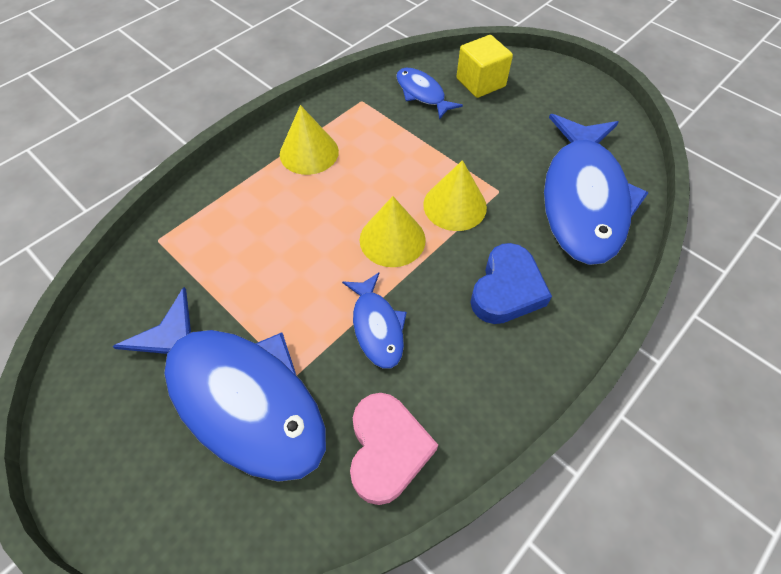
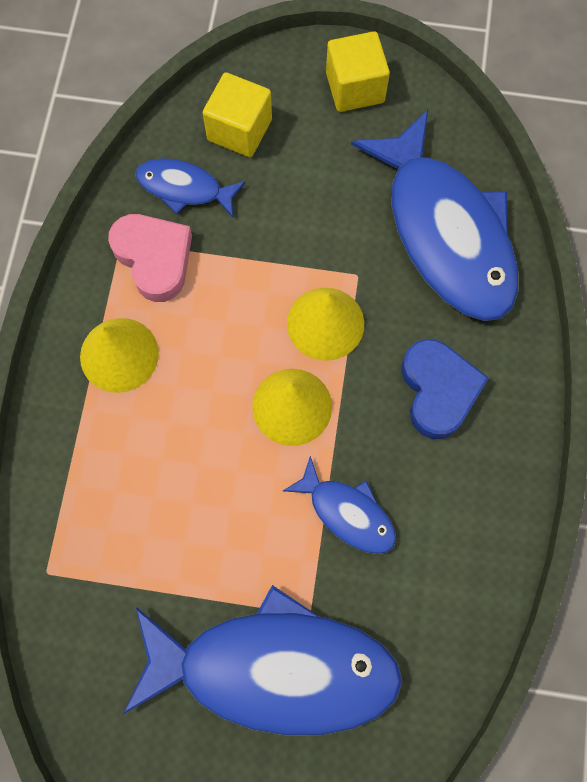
camera: 35 degrees left, 15 degrees up
(387, 449) = (440, 621): pink heart -> pink heart (154, 258)
(574, 95) = (355, 88): none -> yellow cube

